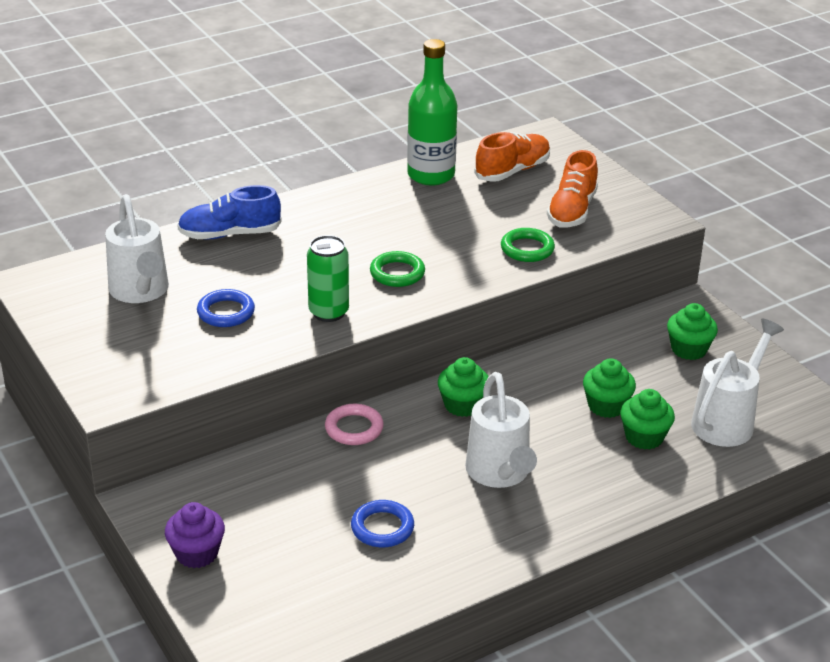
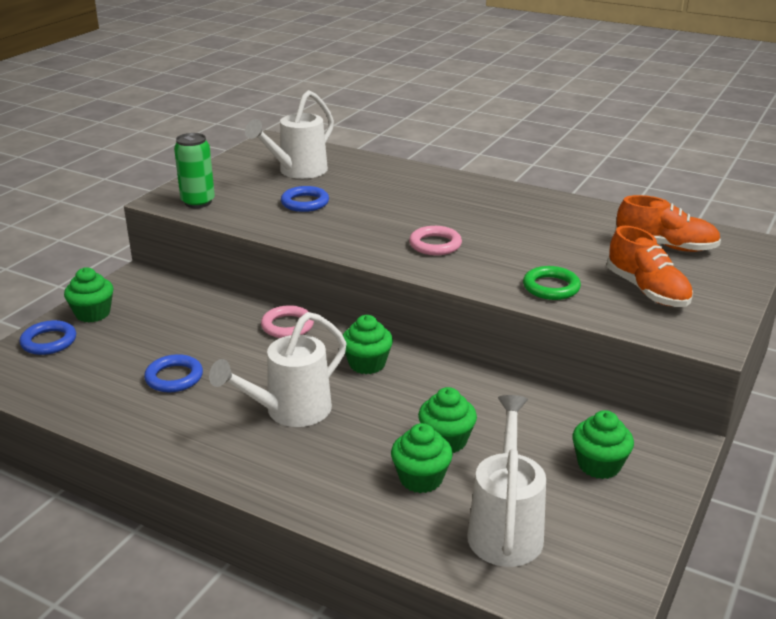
camera: 60 degrees right, 5 degrees down
(197, 553) = (93, 313): purple cupcake -> green cupcake
(228, 600) = (49, 341): none -> blue ring
(230, 234) = (403, 175): blue shoe -> none
(328, 312) = (347, 236): green can -> green can (198, 202)
(397, 273) = (435, 245): green ring -> pink ring
(431, 175) = (599, 216): green bottle -> none
(572, 211) = (647, 290): orange shoe -> orange shoe turned 105 degrees counterclockwise
(727, 421) = (505, 528): white watering can -> white watering can turned 90 degrees counterclockwise

